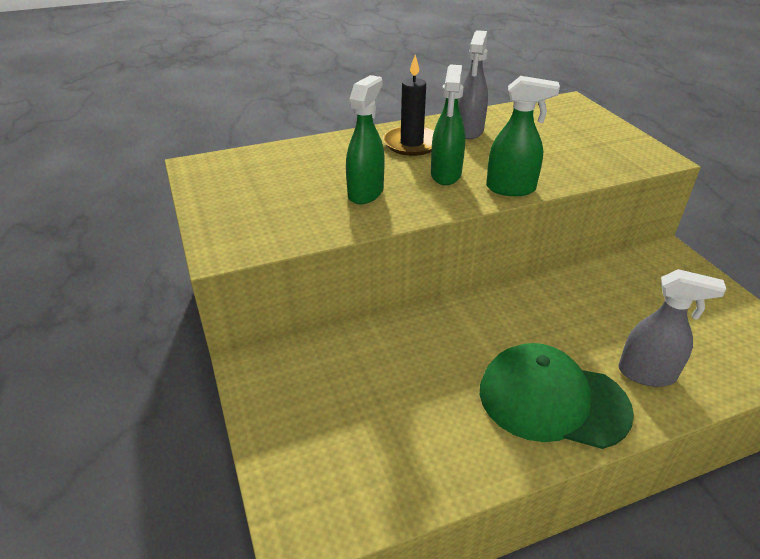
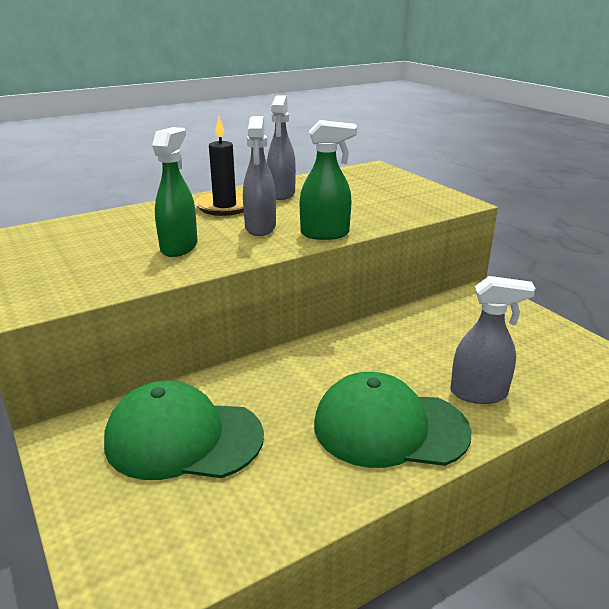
camera: 10 degrees left, 10 degrees down
(358, 385) = (183, 438): none -> green cap
(446, 175) = (260, 228): green spray bottle -> grey spray bottle

